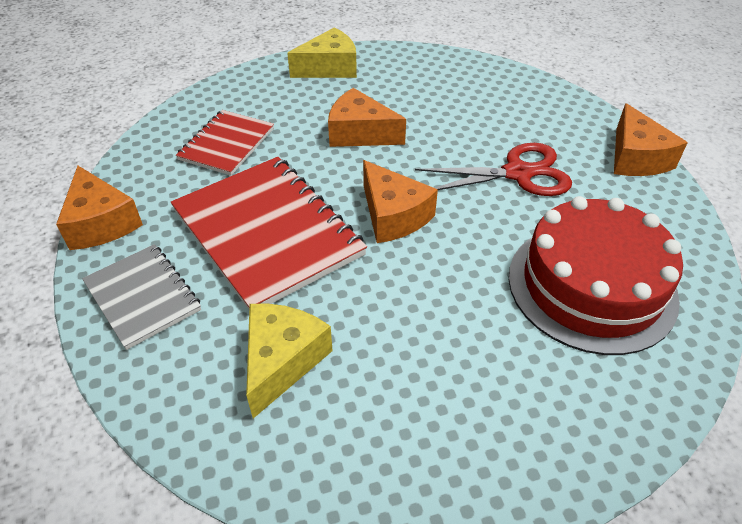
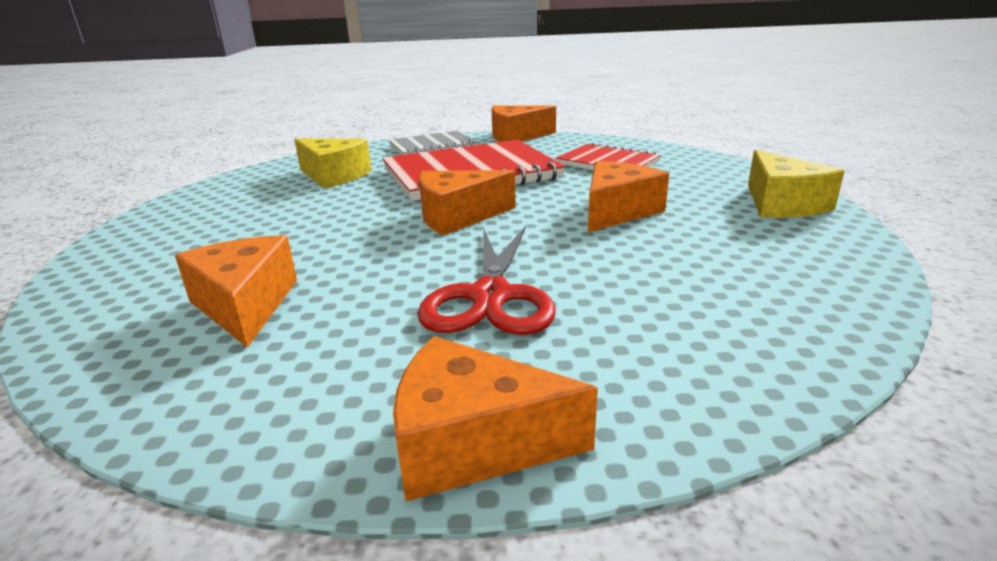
camera: 105 degrees right, 20 degrees down
(591, 286) = (245, 305): red cake -> orange cheese

